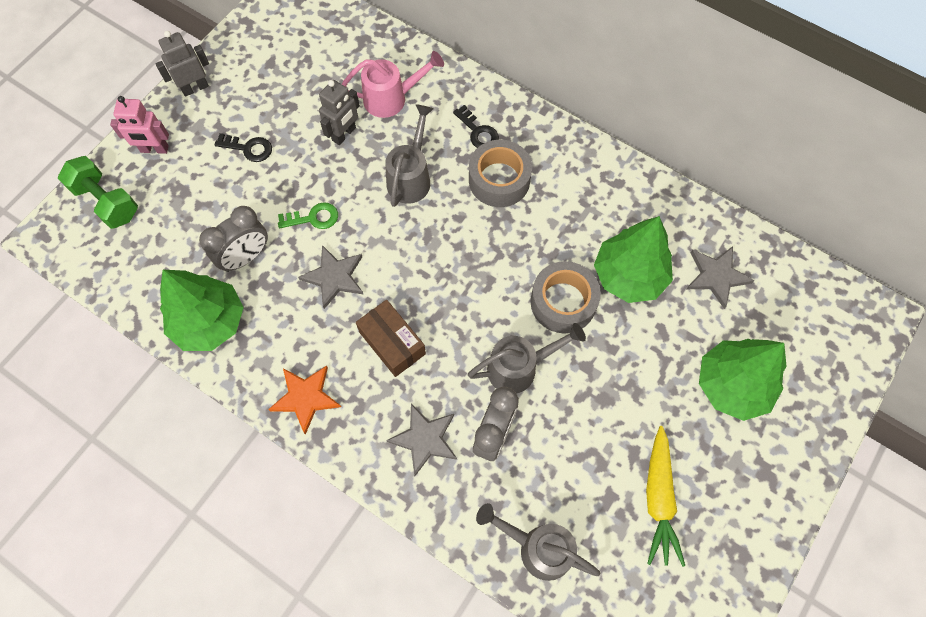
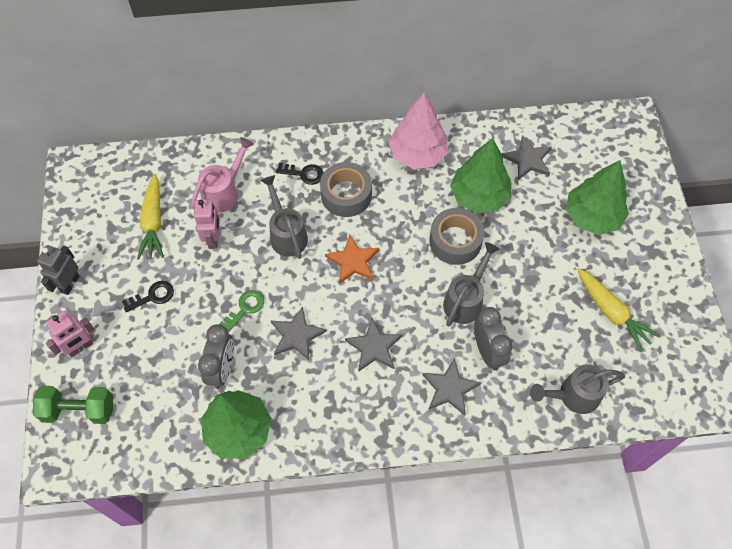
camera: 40 degrees left, 5 degrees down
(305, 397) = (351, 425): orange star -> orange star (353, 261)
(308, 83) = (153, 222): none -> yellow carrot
(344, 134) = (213, 238): grey robot -> pink robot
(392, 343) = (374, 347): brown box -> grey star
(606, 190) = (418, 154): none -> pink tree

